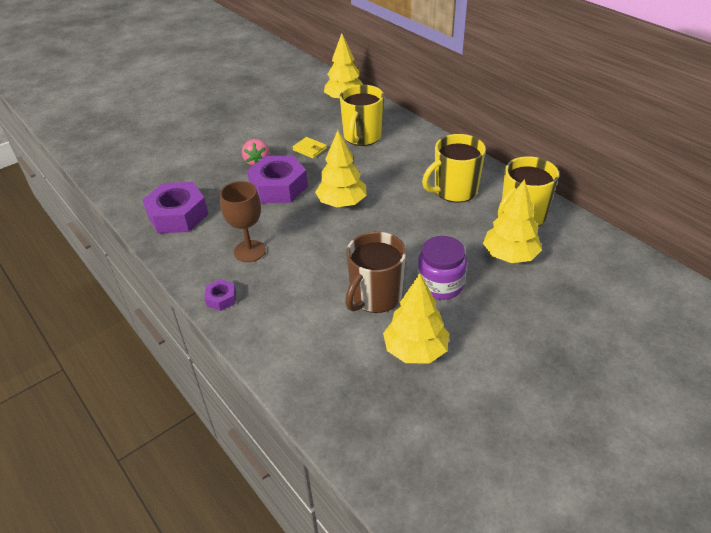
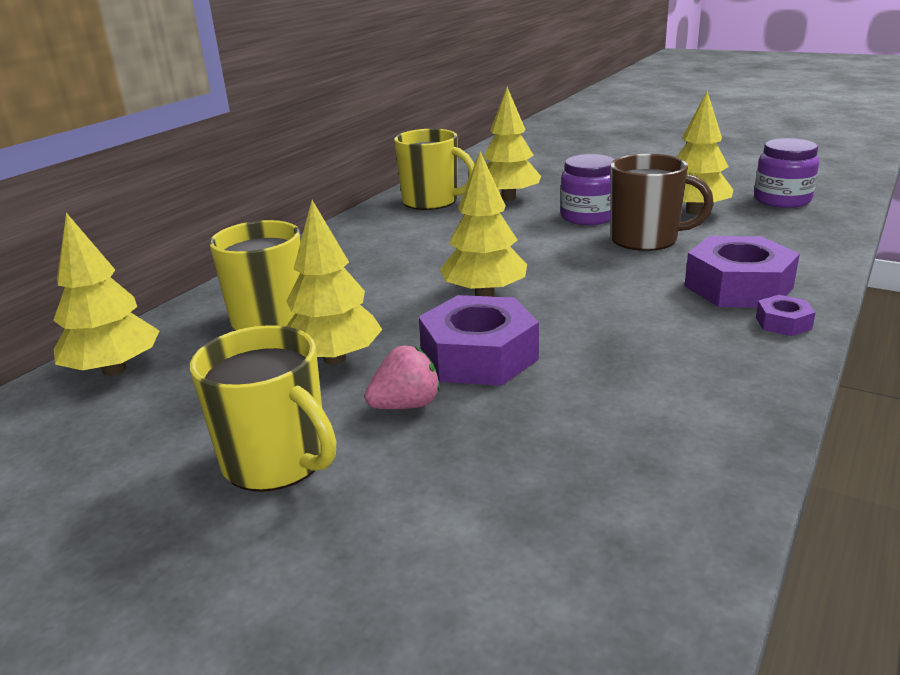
camera: 110 degrees left, 15 degrees down
(178, 215) = (660, 440): purple nut -> purple nut (738, 287)
(249, 251) = (666, 332): brown goblet -> none
(310, 149) = (335, 359): yellow wallet -> yellow tree
(409, 429) = (782, 200): none -> purple jar
(454, 190) = (402, 236): yellow mug -> yellow mug (277, 461)

